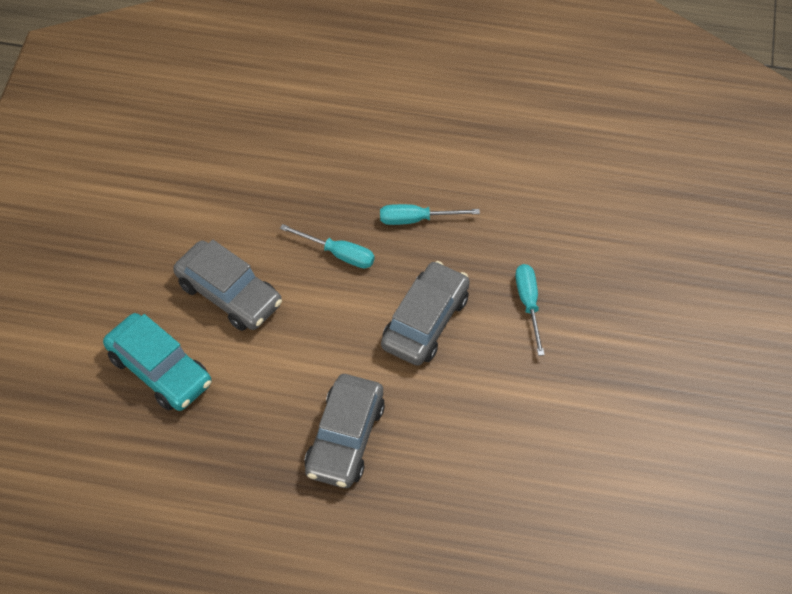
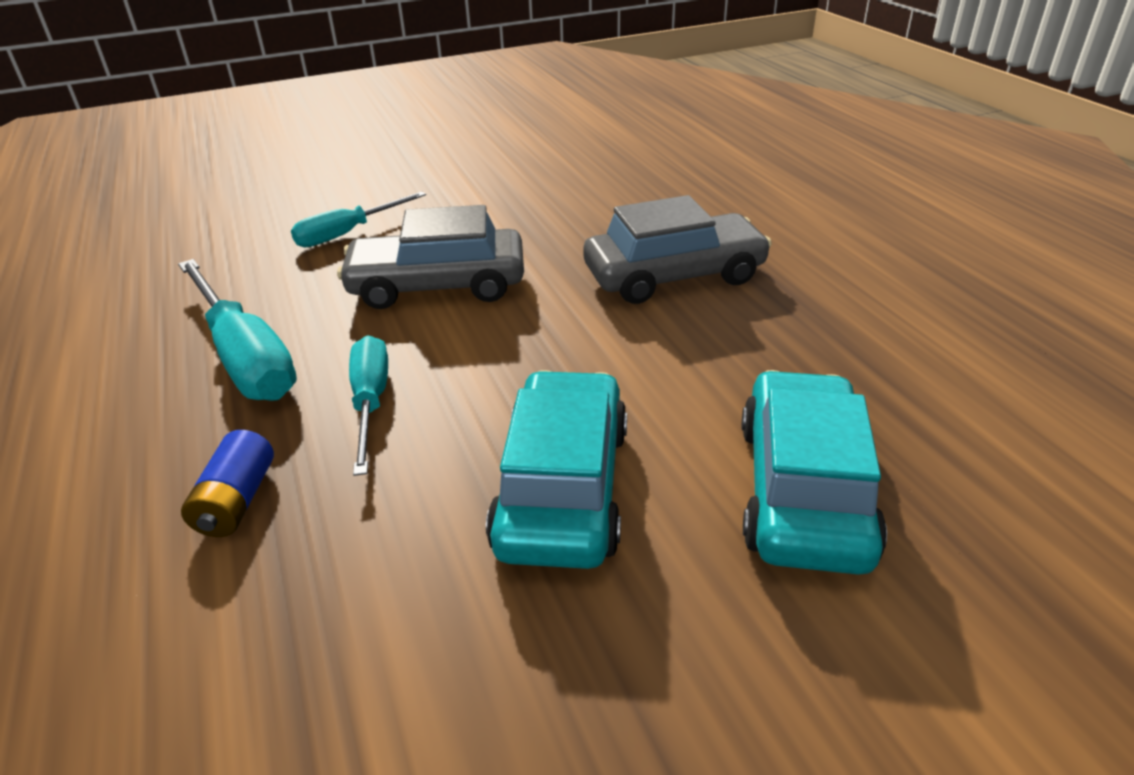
camera: 120 degrees left, 20 degrees down
(229, 294) = (562, 487): grey car -> turquoise car
(308, 192) = (236, 501): none -> blue battery
(416, 219) = (245, 357): turquoise screwdriver -> turquoise screwdriver, size x1.57

